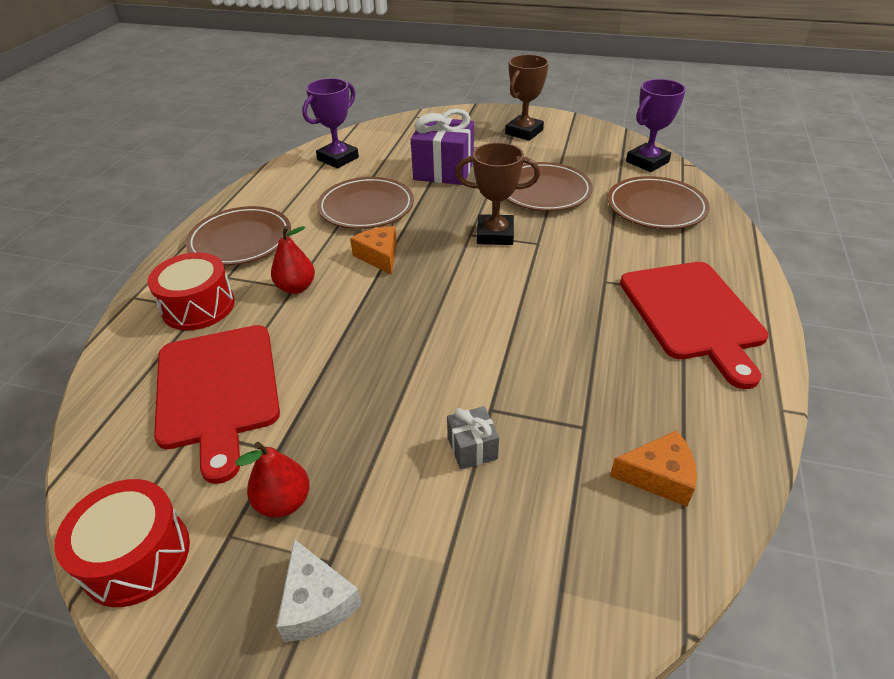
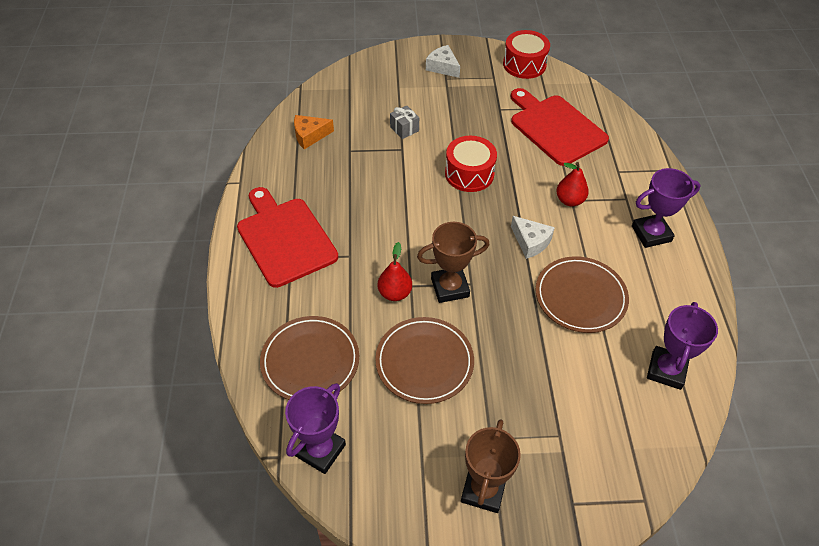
camera: 160 degrees right, 10 degrees up
(198, 306) = (620, 172): red drum -> red drum (469, 174)
(240, 240) = (651, 234): brown plate -> purple trophy
(283, 502) = (480, 91): red pear -> red pear (395, 293)
(379, 256) = (530, 242): orange cheese -> white cheese
(444, 171) = (540, 374): purple gift -> none

